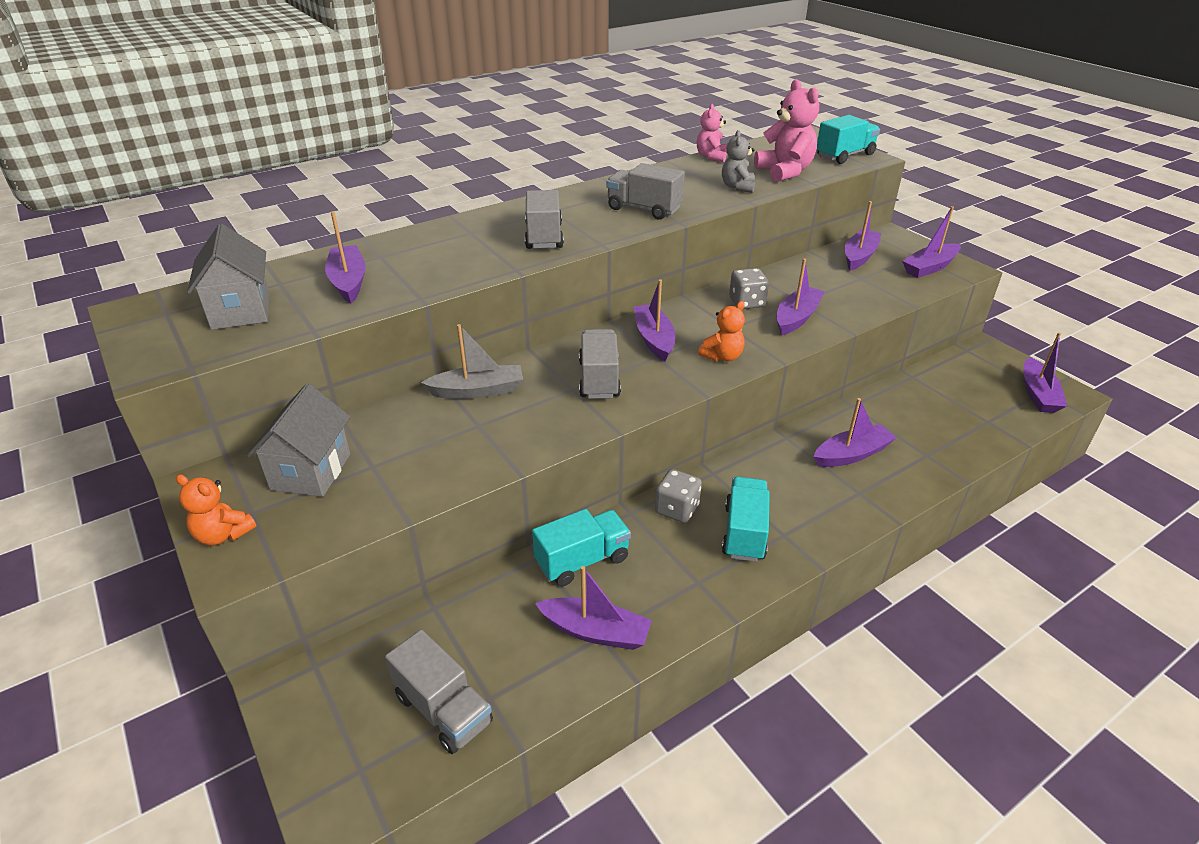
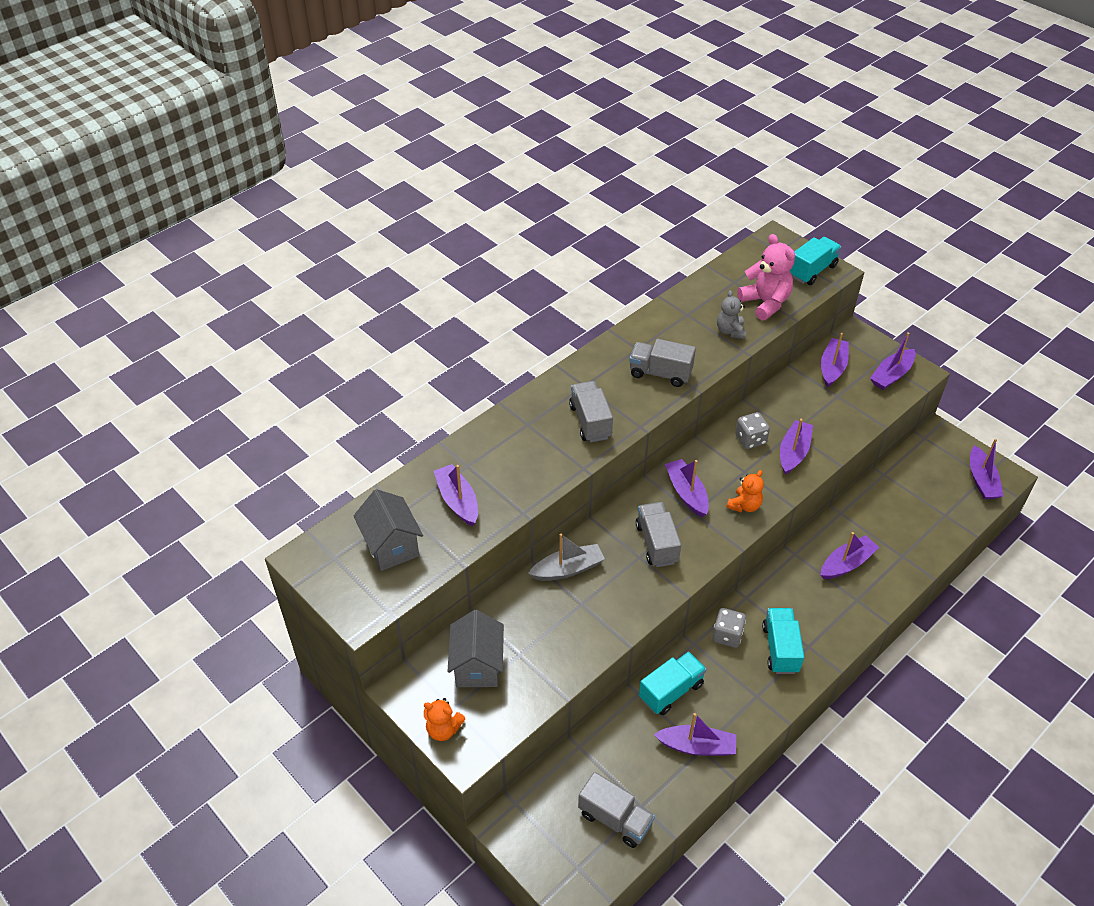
camera: 10 degrees left, 10 degrees up
(711, 157) = (697, 287): pink teddy bear -> none

